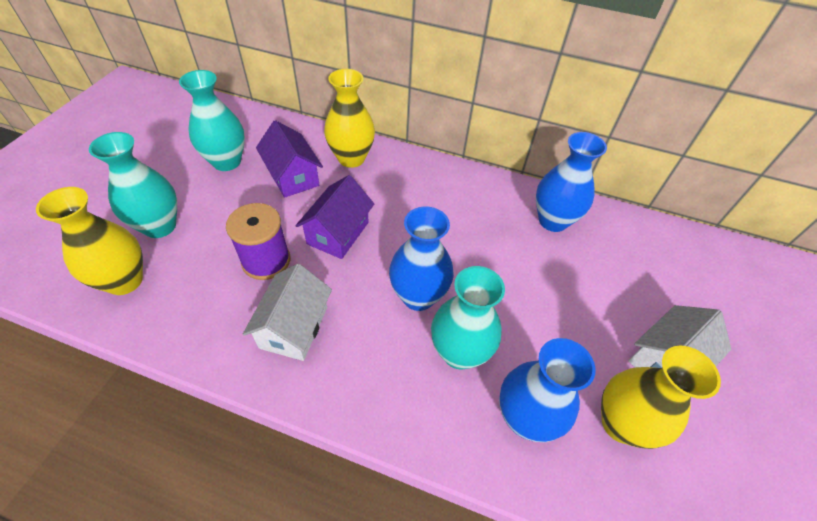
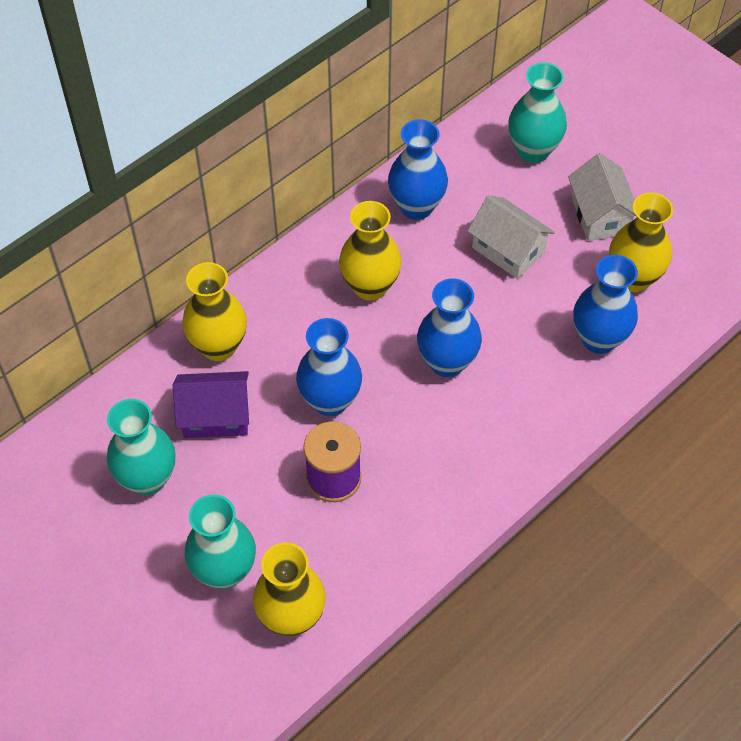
camera: 60 degrees left, 5 degrees up
(294, 327) = (429, 477): white house -> white house (508, 250)
(338, 233) = (330, 401): purple house -> blue vase
(457, 219) = (370, 286): none -> yellow vase
(459, 352) = (520, 357): turquoise vase -> turquoise vase (533, 151)

